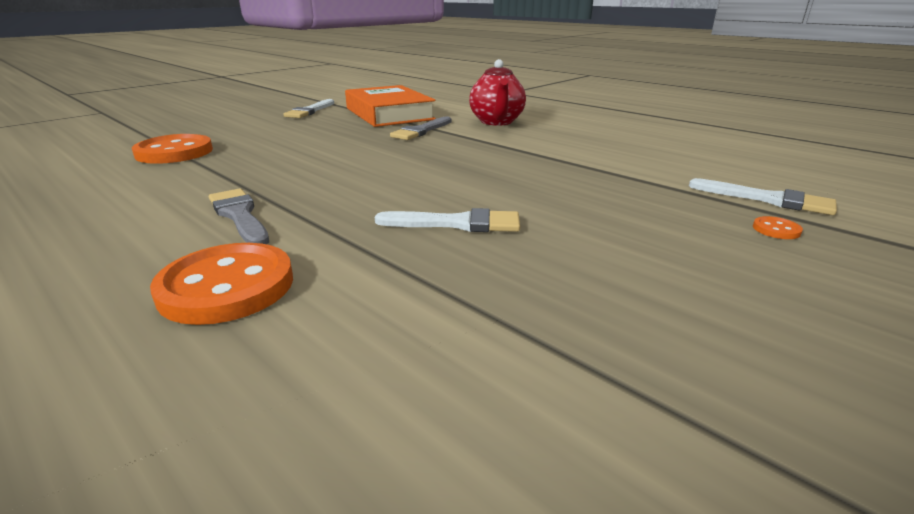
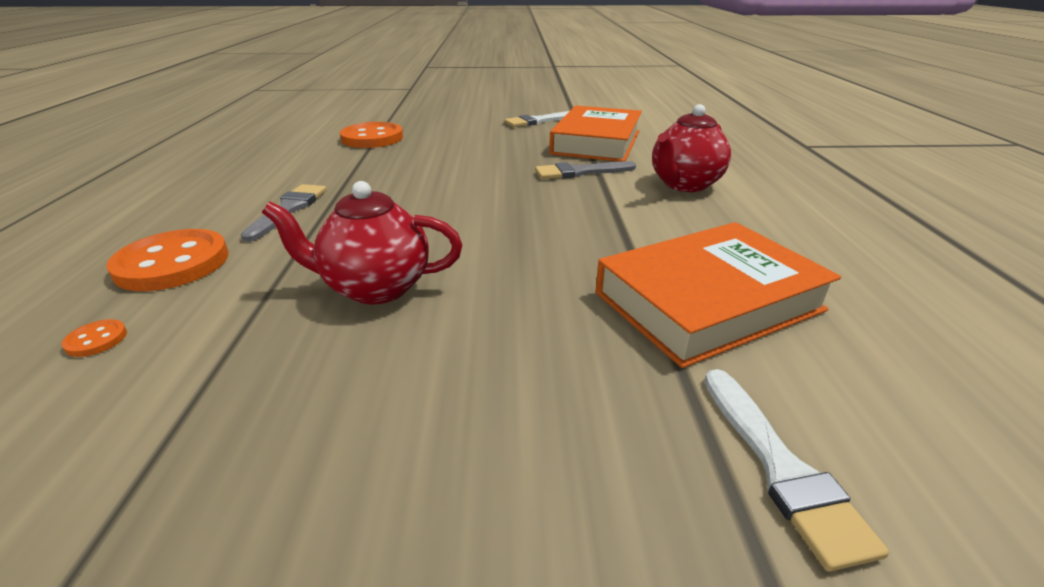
camera: 45 degrees right, 5 degrees up
(457, 223) = (376, 288): white brush -> red teapot
(626, 162) = (708, 301): none -> orange book
(776, 230) = (657, 514): orange button -> orange button (96, 340)

